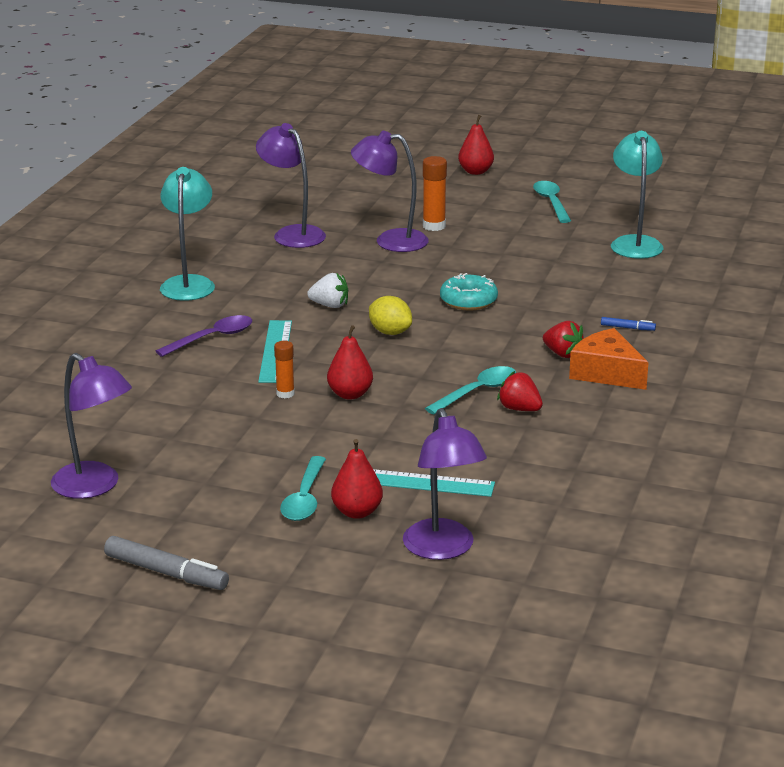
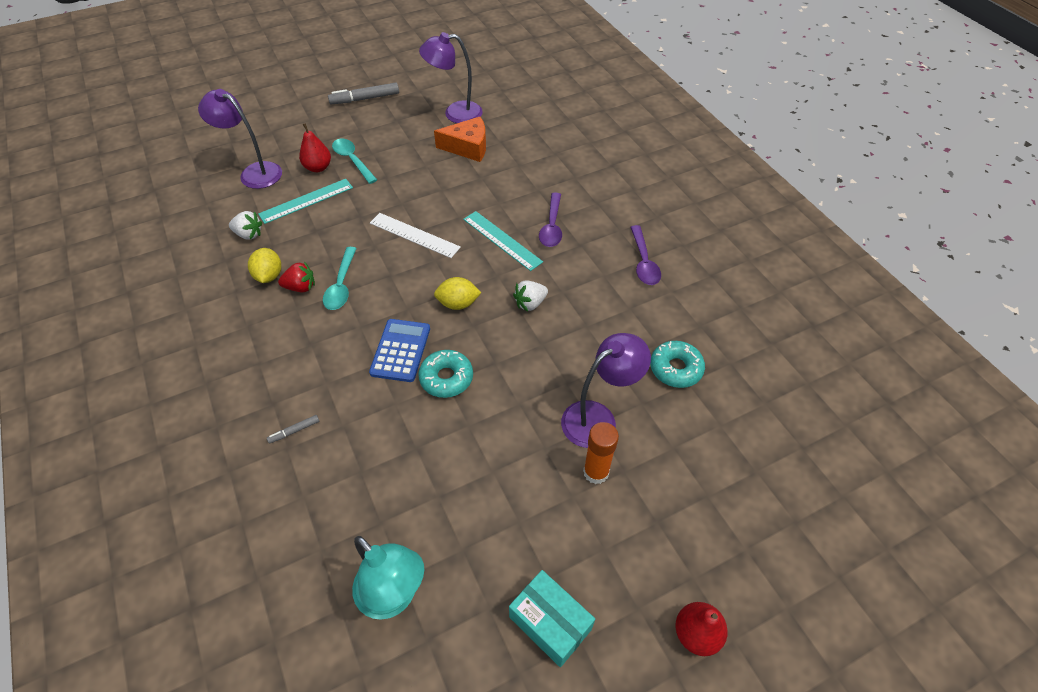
camera: 135 degrees right, 25 degrees up
(189, 283) = (643, 262): turquoise lamp -> purple spoon
(285, 394) = (450, 213): orange glue stick -> none
(292, 234) = (675, 369): purple lamp -> turquoise donut
(350, 394) = (414, 235): red pear -> white ruler
(483, 329) = (400, 350): none -> blue calculator
(524, 481) = (249, 234): none -> white strawberry
(541, 433) = (269, 276): none -> yellow lemon
(551, 202) = (550, 623): turquoise spoon -> turquoise box
(562, 354) = (319, 362): red strawberry -> none
(606, 373) = (270, 361): orange cheese -> orange cheese (468, 147)
(627, 328) = (294, 431): blue marker -> grey marker

